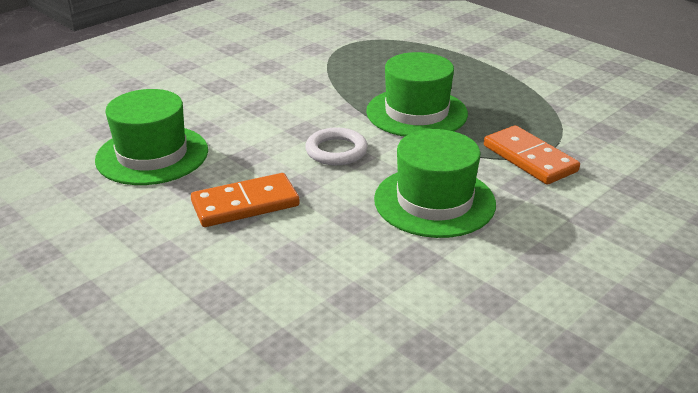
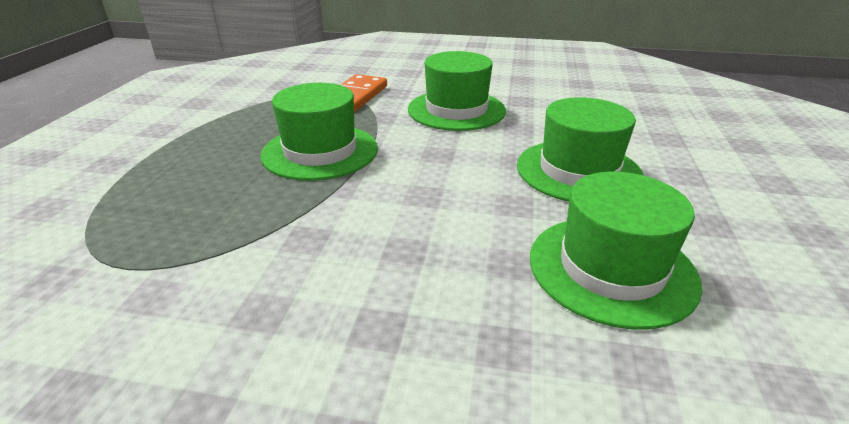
camera: 125 degrees left, 0 degrees up
(245, 204) = (578, 171): orange domino -> green hat
(336, 151) = (441, 164): white ring -> none

